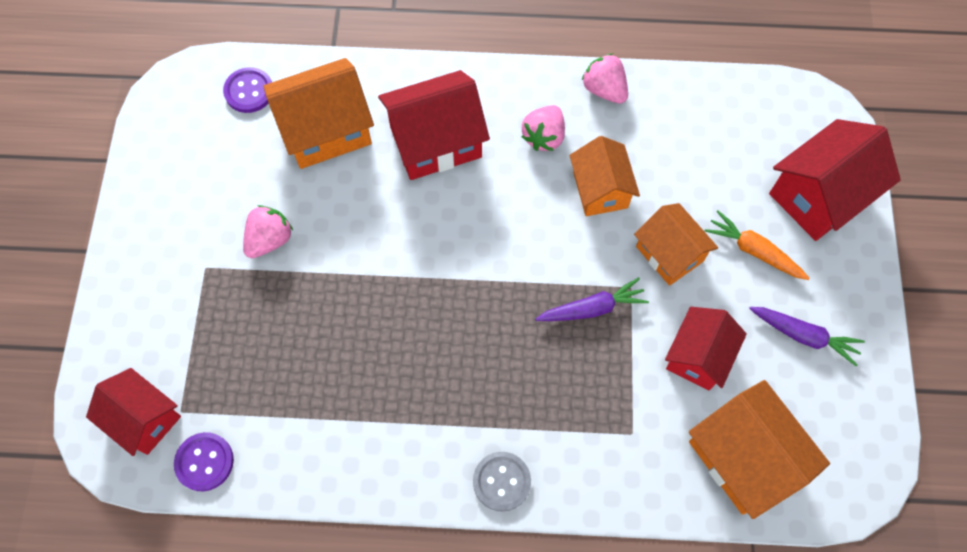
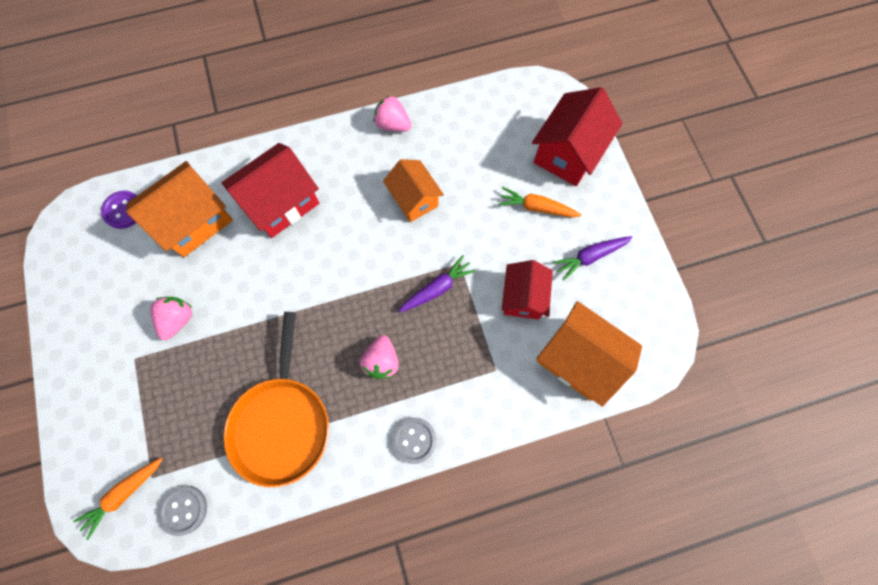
camera: 20 degrees left, 5 degrees up
(144, 419) = (124, 494): red house -> orange carrot
(204, 462) = (183, 510): purple button -> grey button
(350, 403) = (282, 423): none -> orange pan
(544, 137) = (360, 173): pink strawberry -> pink strawberry (382, 361)
(669, 254) = (478, 229): orange house -> none
(803, 336) = (590, 257): purple carrot -> purple carrot turned 150 degrees clockwise

